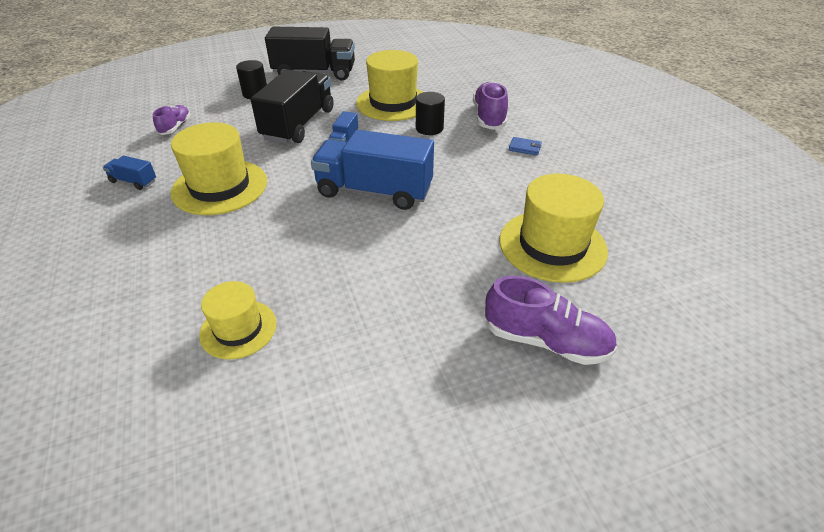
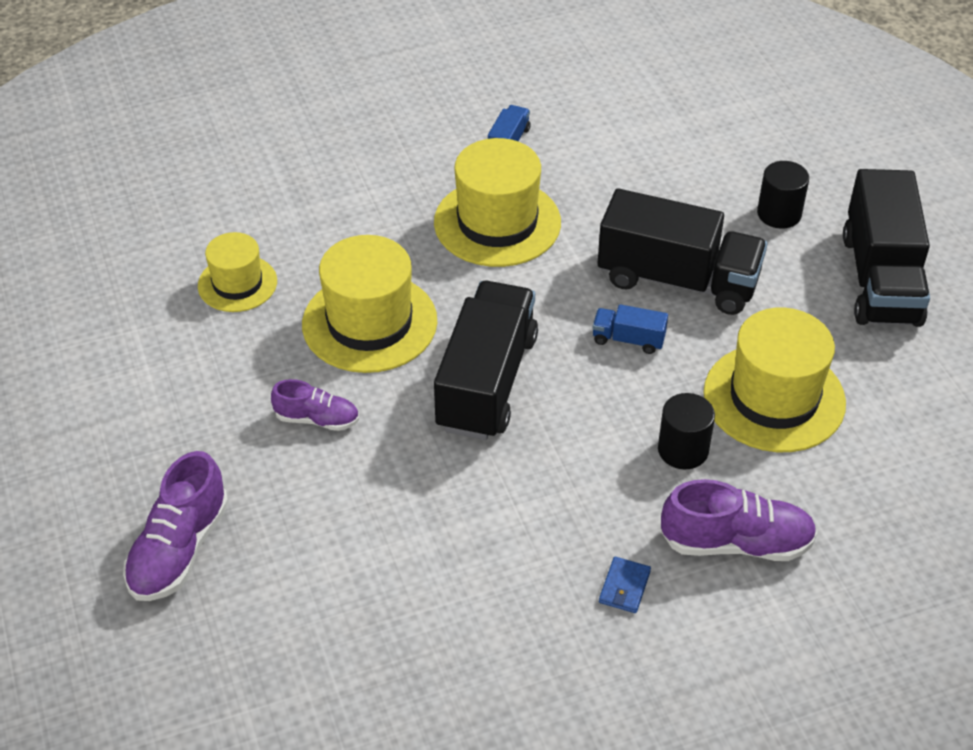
camera: 90 degrees right, 5 degrees up
(175, 127) = (654, 147): purple shoe -> purple shoe (317, 419)
(374, 191) = (486, 382): blue truck -> black truck
(552, 245) = (351, 585): yellow hat -> yellow hat (369, 323)

